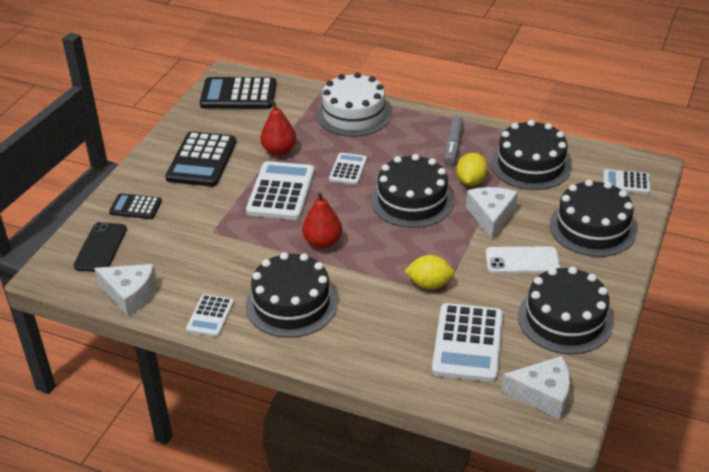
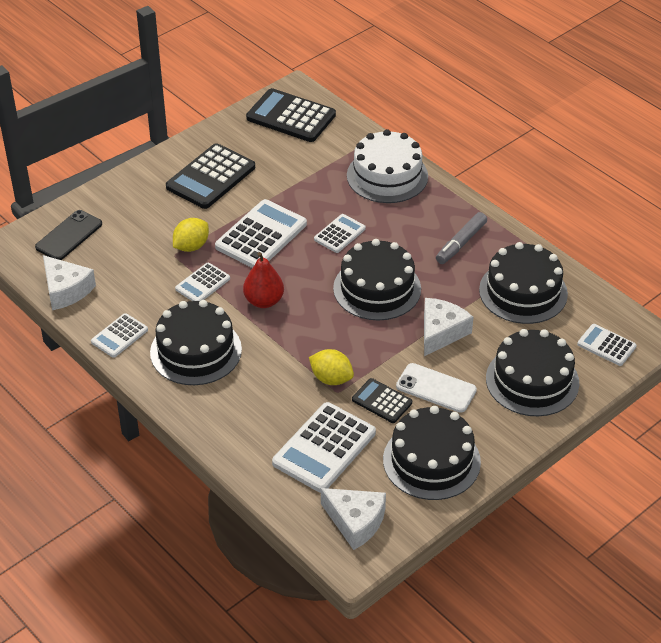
camera: 25 degrees right, 5 degrees up
(135, 207) = (122, 206): black calculator -> black calculator (382, 401)
(257, 246) = (203, 284): none -> white calculator
(279, 150) = (288, 191): red pear -> none
(471, 181) = (449, 288): yellow lemon -> yellow lemon (191, 246)

